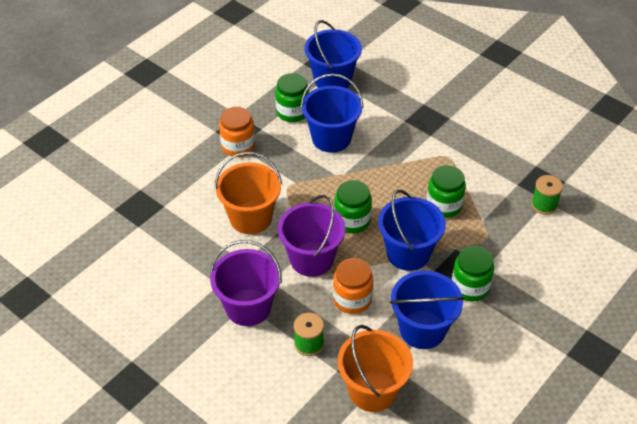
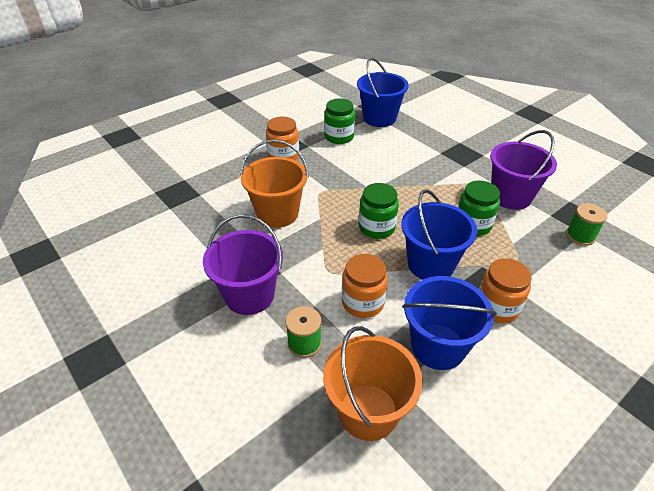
camera: 10 degrees right, 5 degrees down
(311, 259) = (328, 257): purple bucket -> purple bucket (510, 196)
(331, 138) = (370, 159): blue bucket -> none
(470, 287) = (497, 307): green jar -> orange jar

